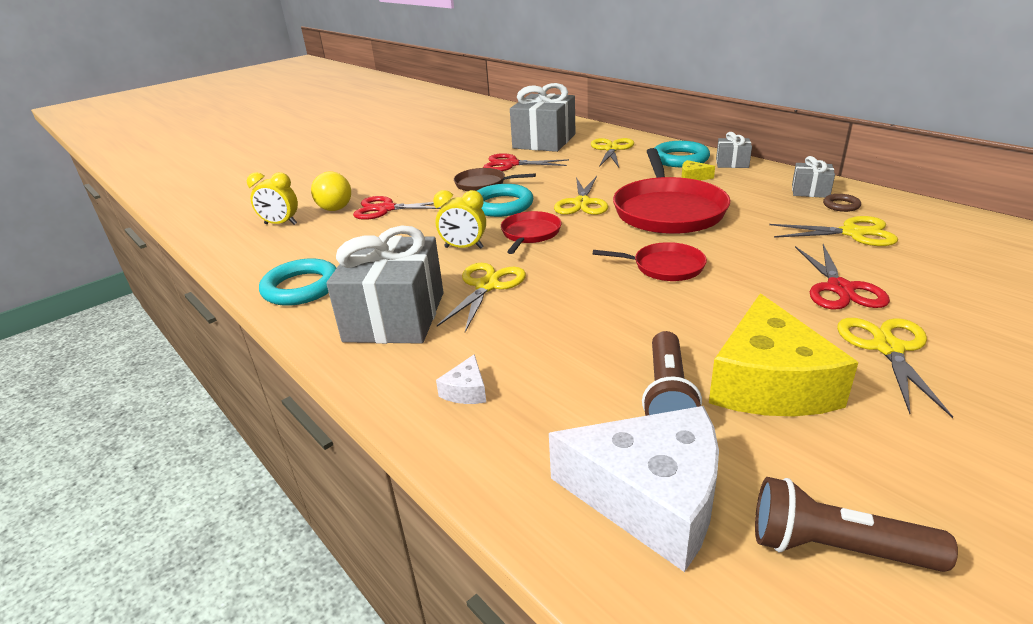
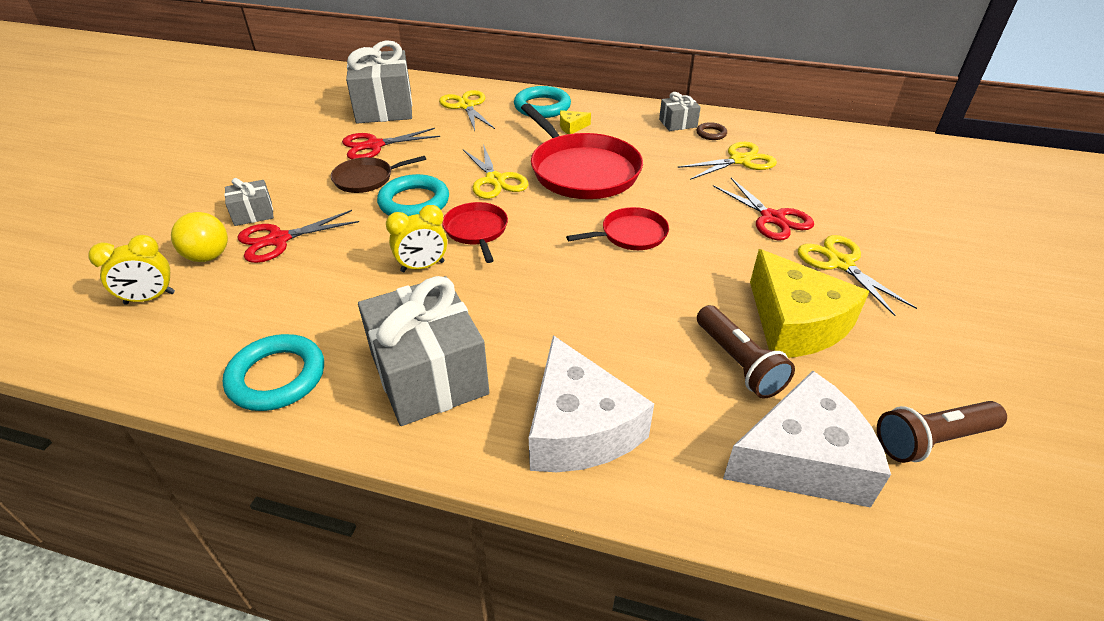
camera: 35 degrees left, 10 degrees up
(466, 391) = (579, 428): white cheese -> white cheese, size x2.45
(487, 286) = (490, 306): yellow scissors -> none
(732, 163) = (592, 103): grey gift -> grey gift (253, 213)

